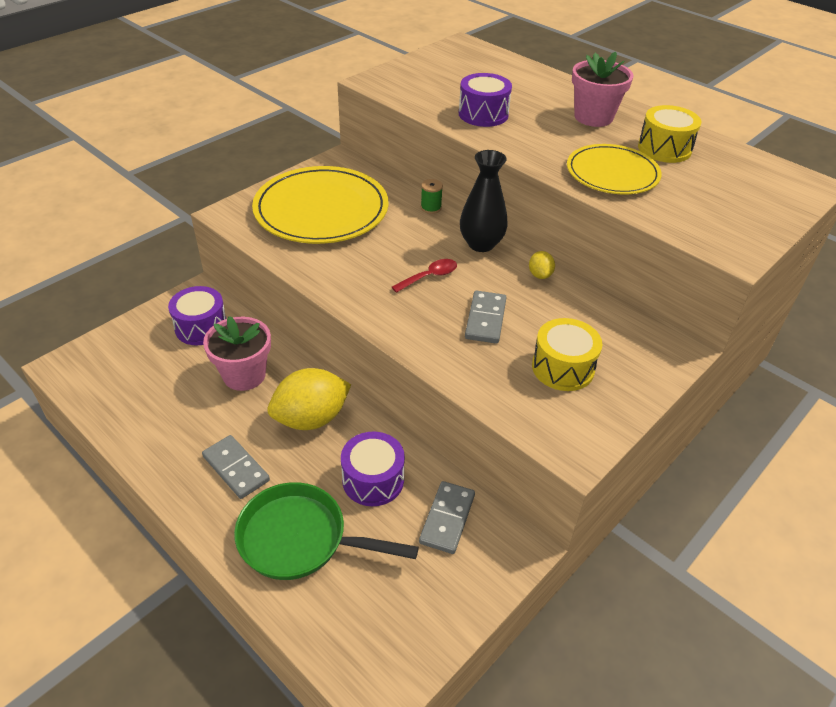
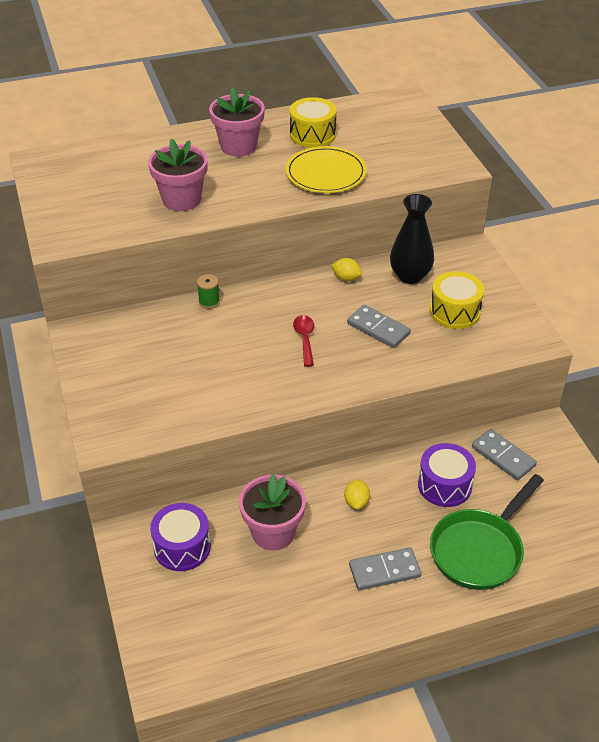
camera: 60 degrees left, 0 degrees up
(311, 418) = (356, 502): yellow lemon -> yellow lemon, size x0.45
(321, 210) = (153, 372): yellow plate -> none
(481, 244) = (283, 293): black vase -> black vase (410, 276)
(483, 114) = (181, 199): purple drum -> pink flower pot

